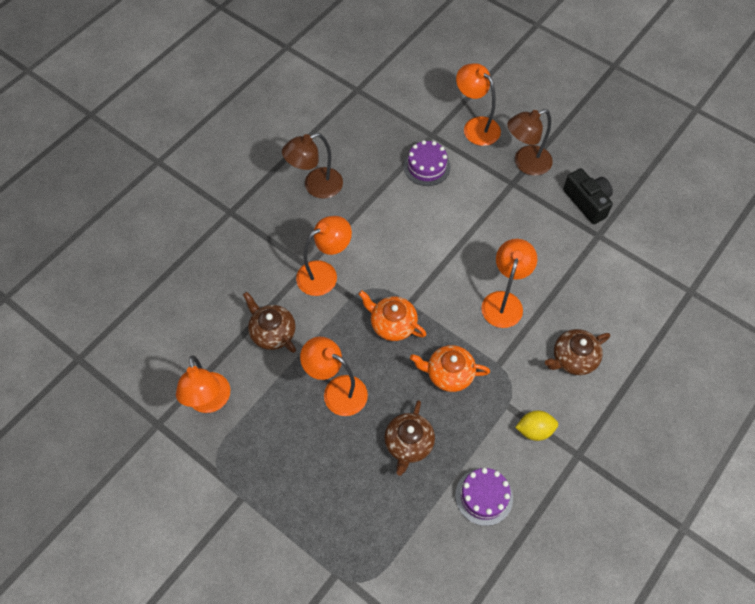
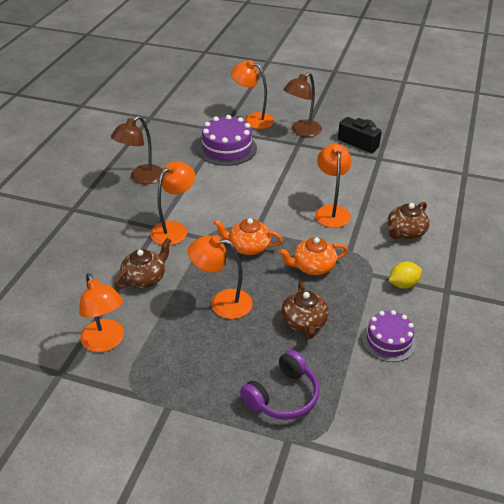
camera: 20 degrees left, 20 degrees down
(272, 332) = (145, 278): brown teapot -> brown teapot turned 105 degrees clockwise
(351, 524) = (283, 396): none -> purple headphones
(426, 166) = (227, 148): purple cake -> purple cake, size x1.52

